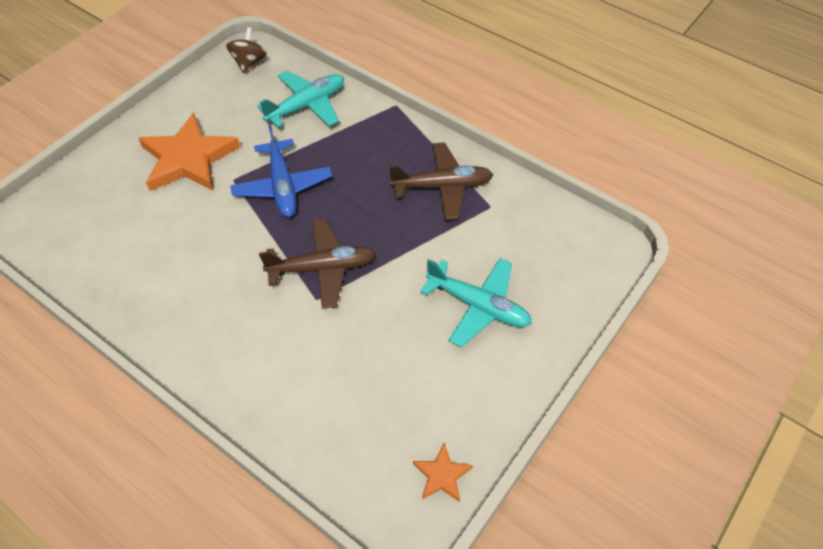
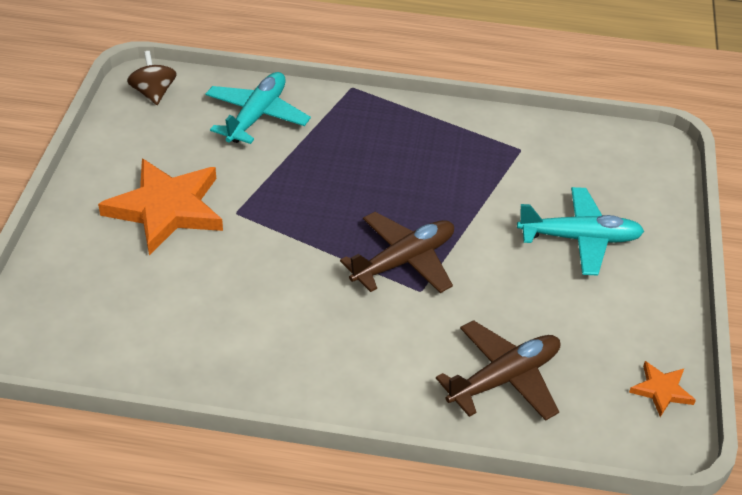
camera: 30 degrees left, 10 degrees down
(282, 186) = (296, 201): blue plane -> none
(442, 187) = (461, 147): brown plane -> brown plane (504, 379)

